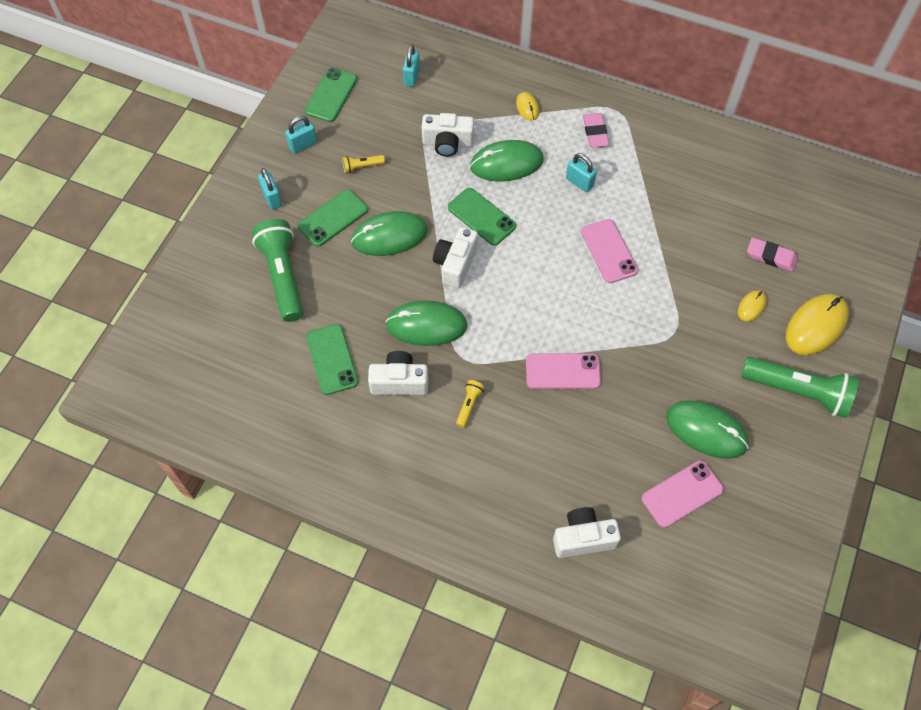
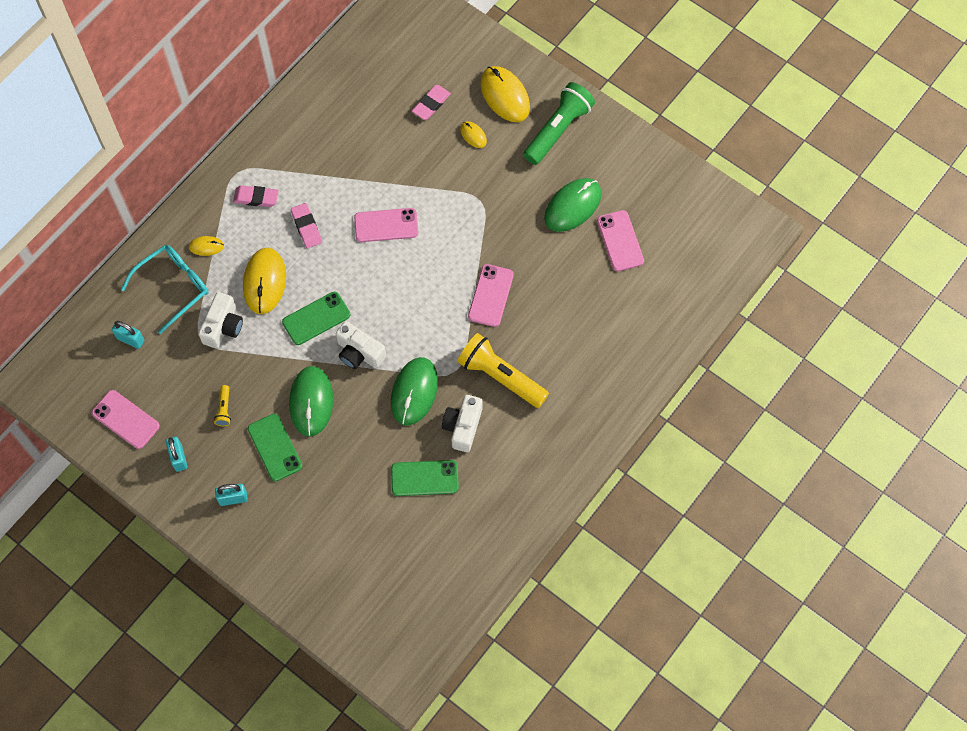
camera: 75 degrees left, 5 degrees up
(283, 276) = (325, 504): green flashlight -> none
(331, 95) = (126, 419): green phone -> pink phone
(469, 405) = (501, 377): yellow flashlight -> yellow flashlight, size x2.31
(475, 93) = (173, 287): none -> turquoise glasses
(506, 163) = (264, 282): green mouse -> yellow mouse
(579, 182) = (306, 227): turquoise padlock -> pink eraser
(583, 538) = (637, 322): white camera -> none

